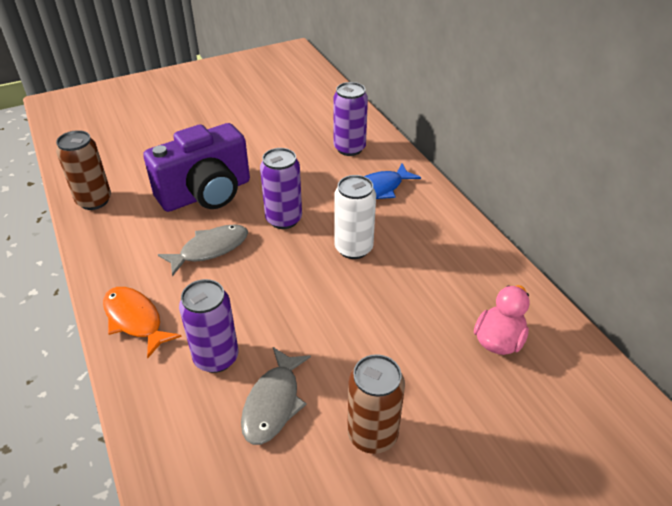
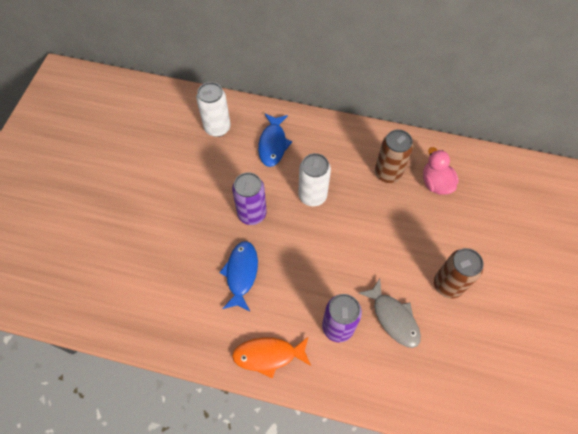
camera: 50 degrees left, 20 degrees up
(94, 201) = (117, 318): brown can -> brown can (388, 173)
(206, 194) = (181, 241): purple camera -> none
(210, 249) = (241, 273): grey fish -> blue fish
(349, 148) = (217, 128): purple can -> white can

